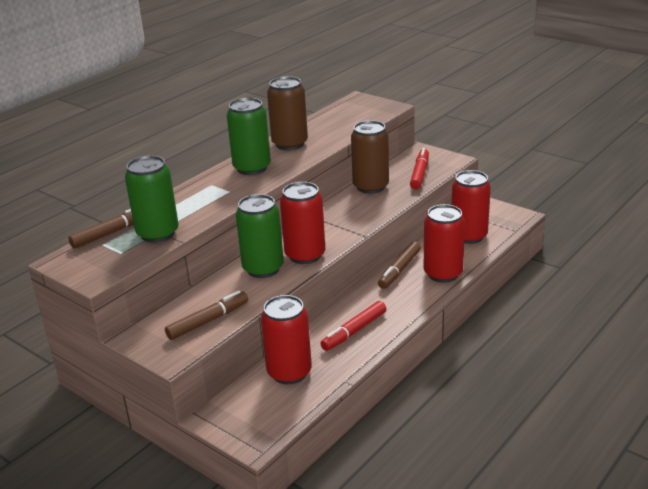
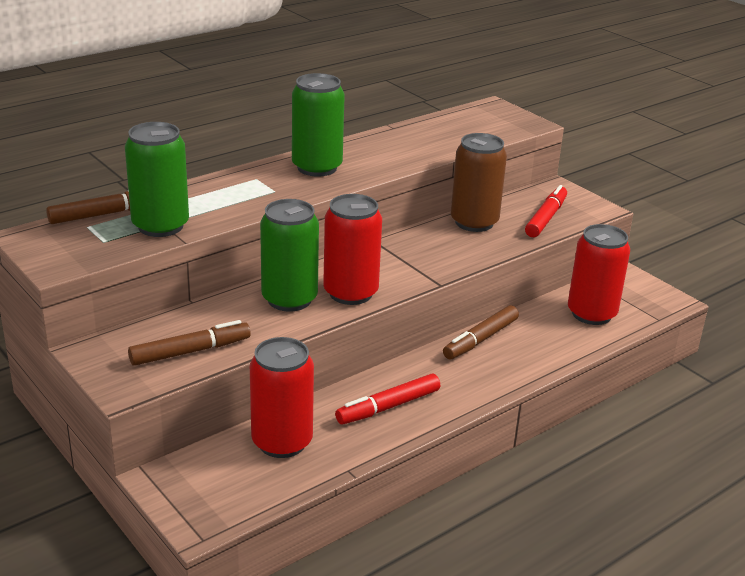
camera: 10 degrees right, 0 degrees up
(289, 144) = (379, 146): brown can -> none
(443, 273) = (536, 356): red can -> none

